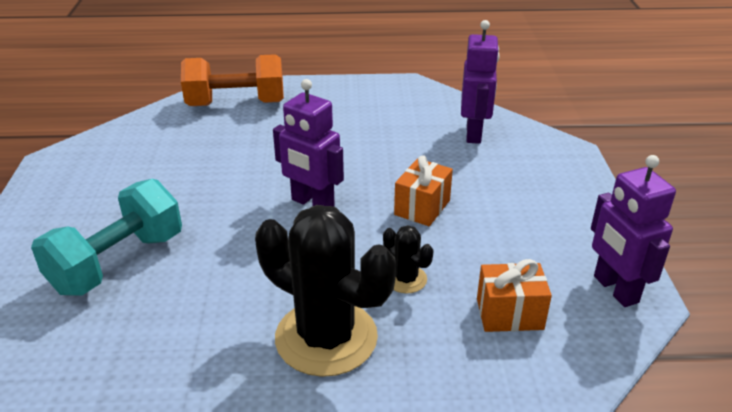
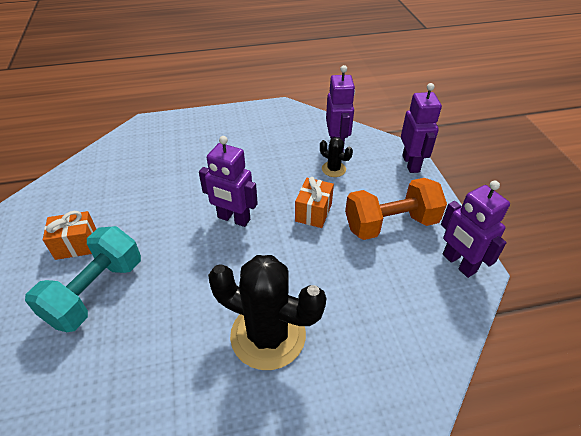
camera: 10 degrees left, 10 degrees up
(236, 104) = (158, 137): orange dumbbell -> orange dumbbell (390, 224)
(406, 279) = (314, 276): black cactus -> black cactus (333, 169)
(509, 314) = (392, 294): orange gift -> orange gift (77, 245)
(575, 165) = (411, 164): none -> purple robot

